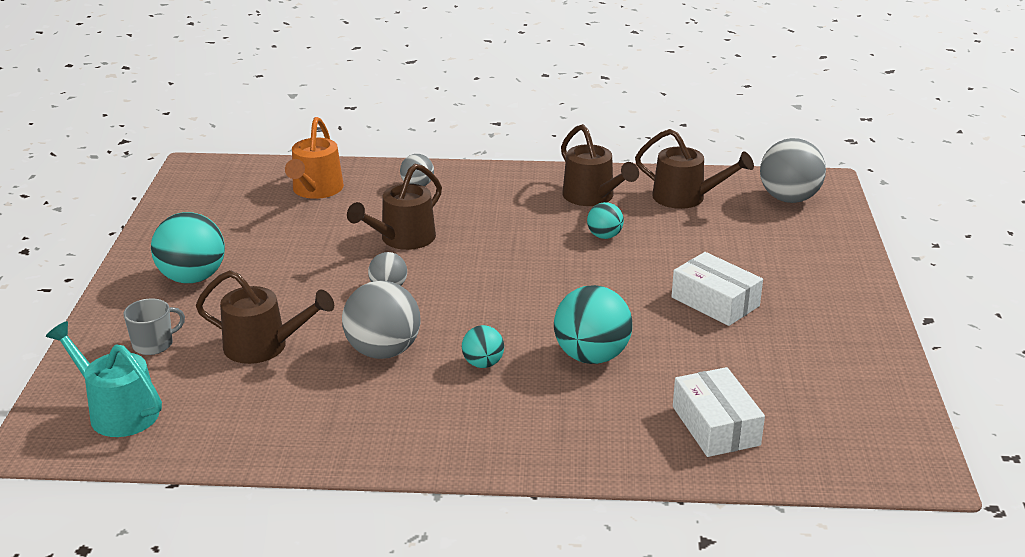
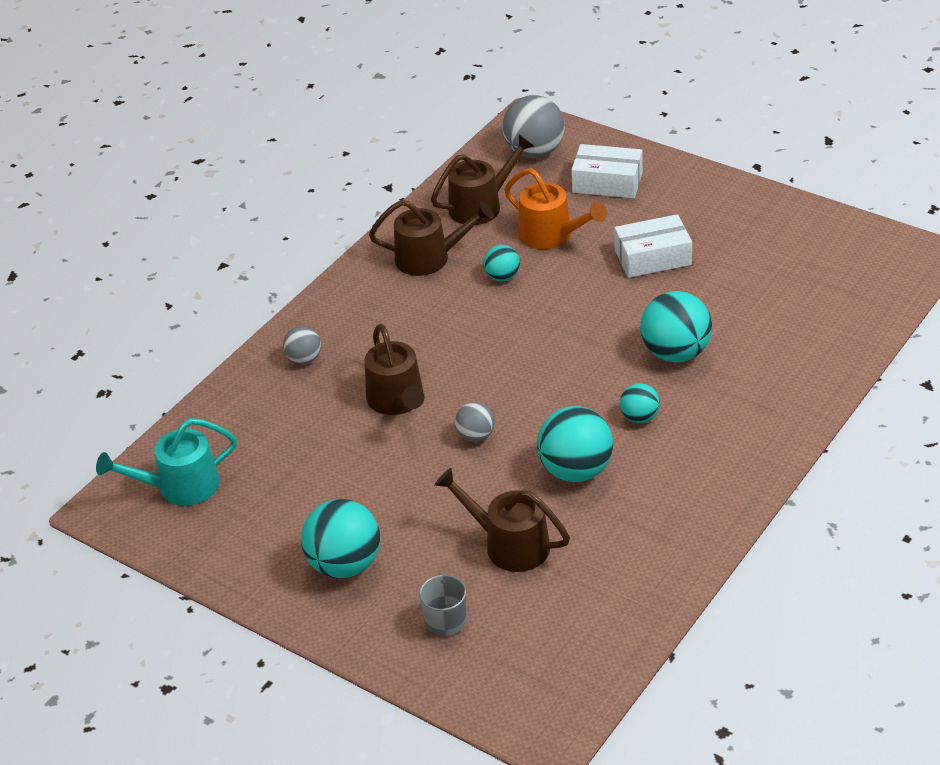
camera: 55 degrees left, 10 degrees up
(117, 411) = (540, 668): turquoise watering can -> turquoise watering can (180, 487)
(264, 346) = (509, 544): brown watering can -> brown watering can turned 105 degrees counterclockwise
(316, 190) = (246, 431): orange watering can -> orange watering can (551, 235)
(383, 351) = (576, 471): grey ball -> turquoise ball
(715, 426) = (810, 325): white box -> white box (607, 182)

